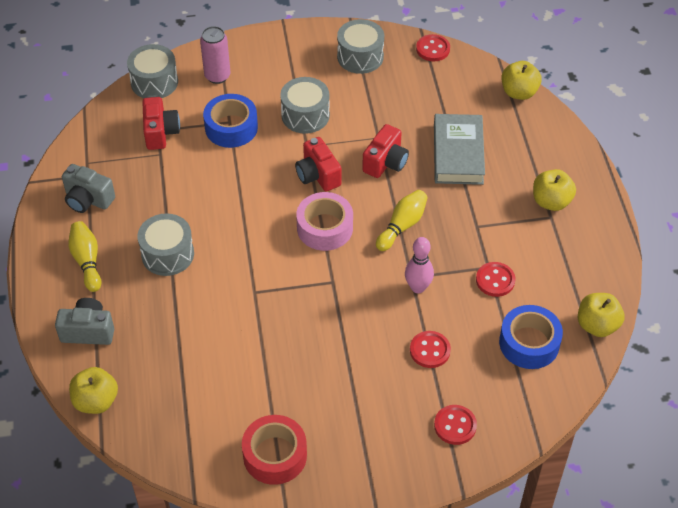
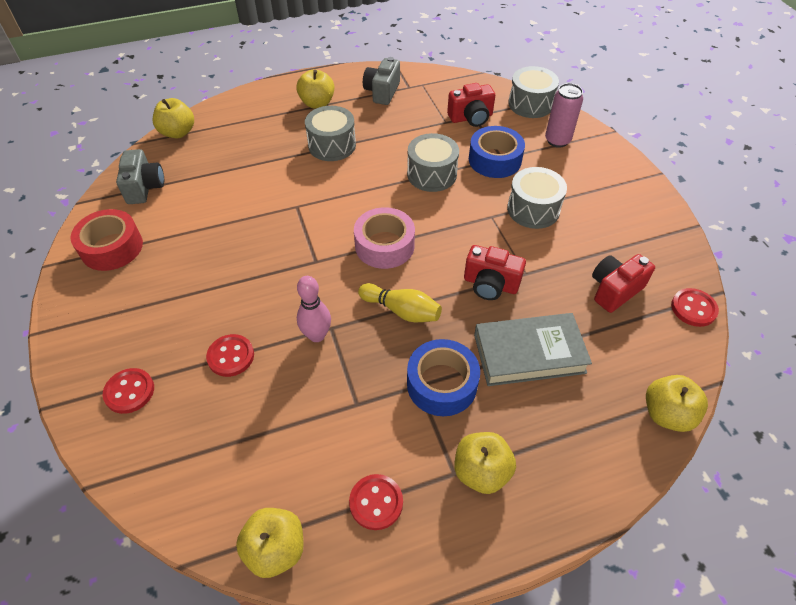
camera: 80 degrees right, 0 degrees up
(87, 261) = (317, 103): yellow bowling pin -> yellow apple
(88, 331) = (246, 116): grey camera -> grey camera (145, 187)
(318, 175) = (453, 231): red camera -> red camera (614, 290)
(360, 57) = (642, 242): grey drum -> grey drum (431, 174)
(495, 280) = (337, 414): red button -> red button (376, 502)
(529, 343) = (243, 461): blue tape -> blue tape (442, 384)

